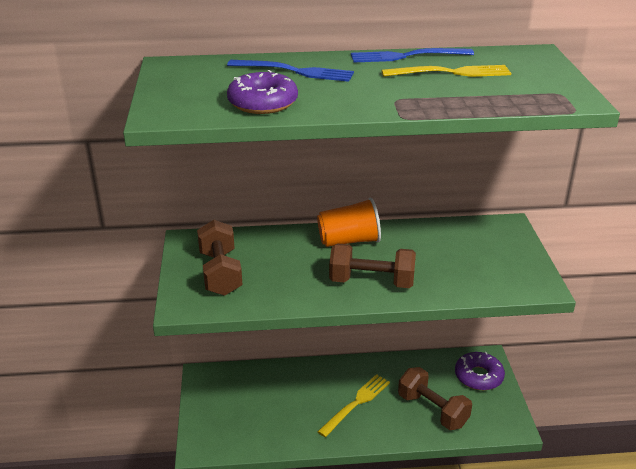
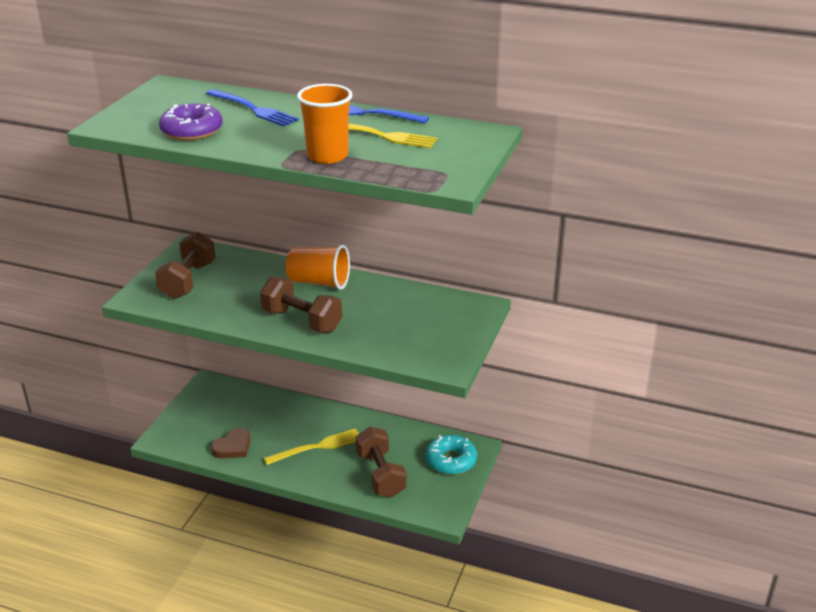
camera: 25 degrees right, 0 degrees up
(278, 430) = (233, 447): none -> brown heart
(432, 100) = (327, 156): none -> orange cup
(478, 376) = (451, 460): purple donut -> turquoise donut

